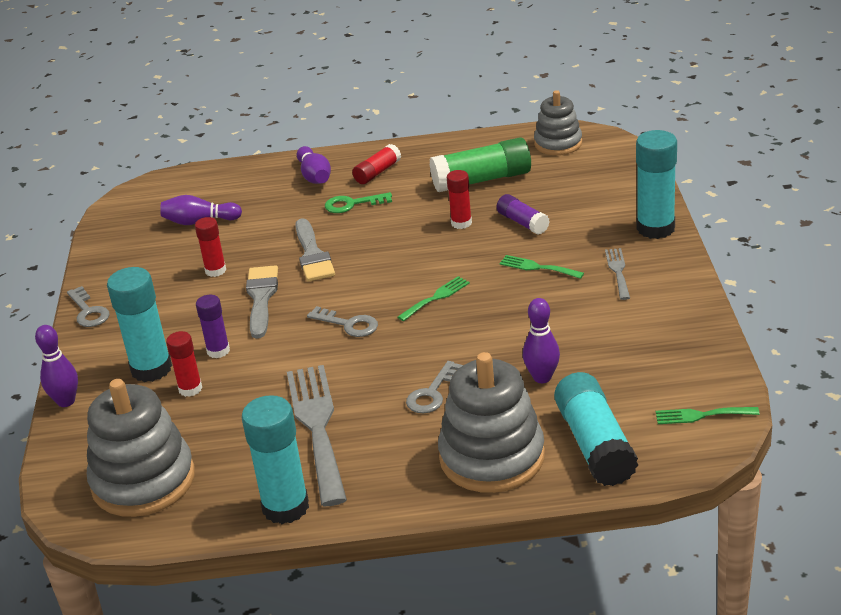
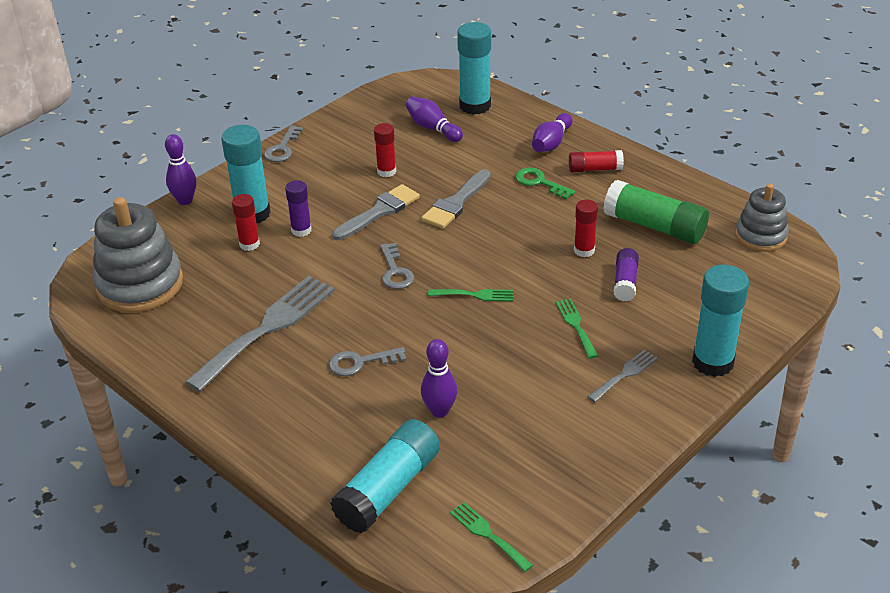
camera: 45 degrees right, 5 degrees up
(285, 507) = (171, 366): turquoise glue stick -> turquoise glue stick (475, 106)
(492, 457) = (319, 439): grey stacking toy -> none

